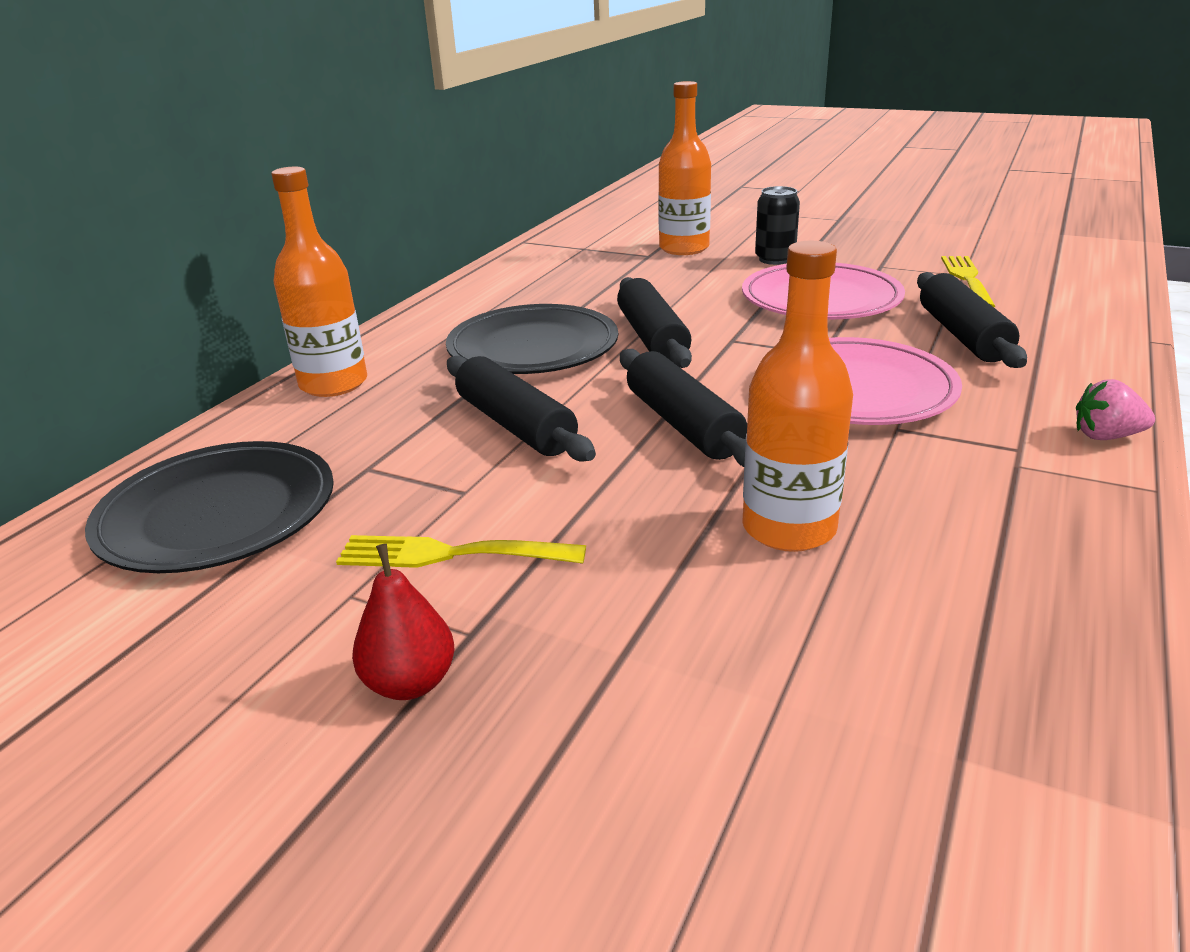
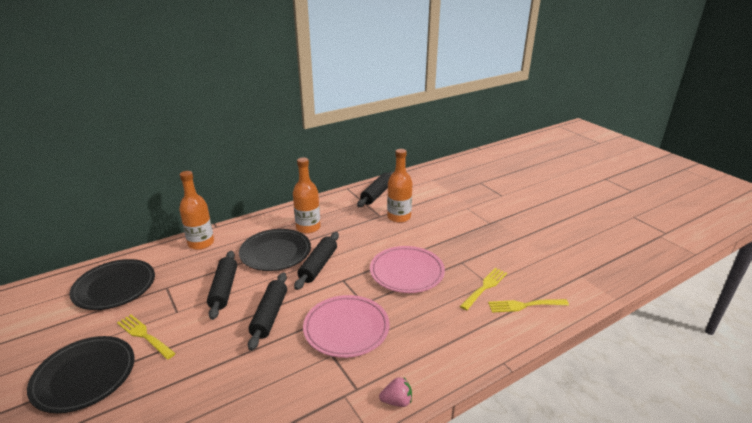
camera: 30 degrees right, 0 degrees up
(410, 683) = (84, 376): red pear -> black plate
(775, 259) = (424, 239): black can -> none
(789, 528) = (236, 379): orange bottle -> orange bottle (308, 227)
(963, 335) = (430, 320): black rolling pin -> black rolling pin (377, 194)
(1055, 279) = (524, 305): none -> yellow fork
(1106, 436) = (397, 401): pink strawberry -> pink strawberry turned 135 degrees clockwise

